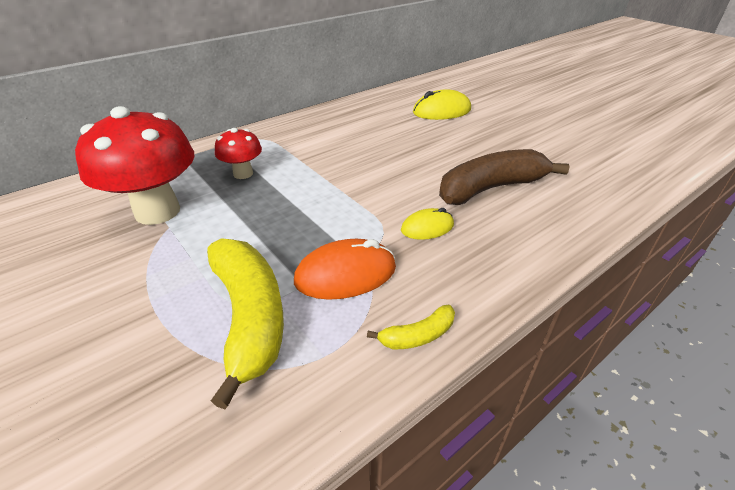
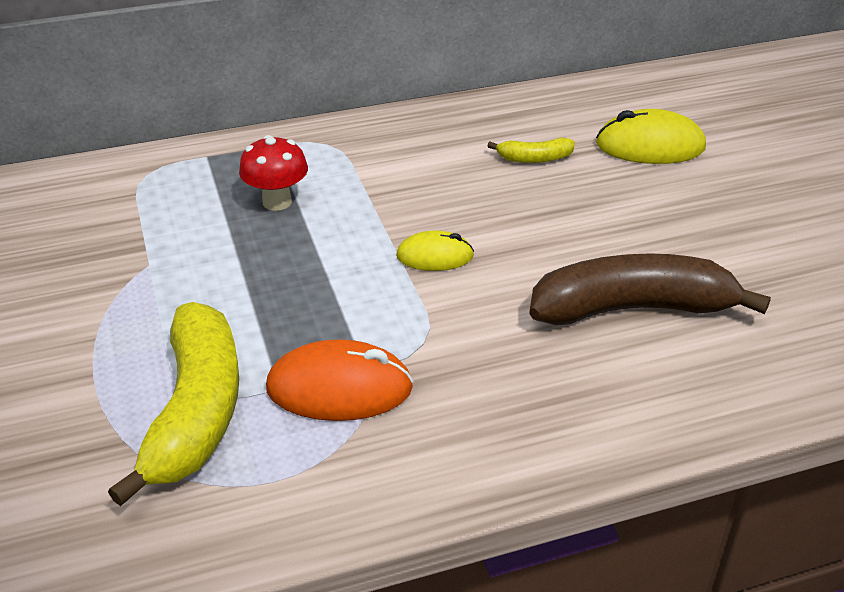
camera: 20 degrees right, 0 degrees up
(157, 211) = (143, 238): red mushroom -> none
(418, 336) = (385, 493): yellow banana -> yellow banana (534, 158)
(427, 227) = (491, 349): yellow mouse -> yellow mouse (435, 256)

